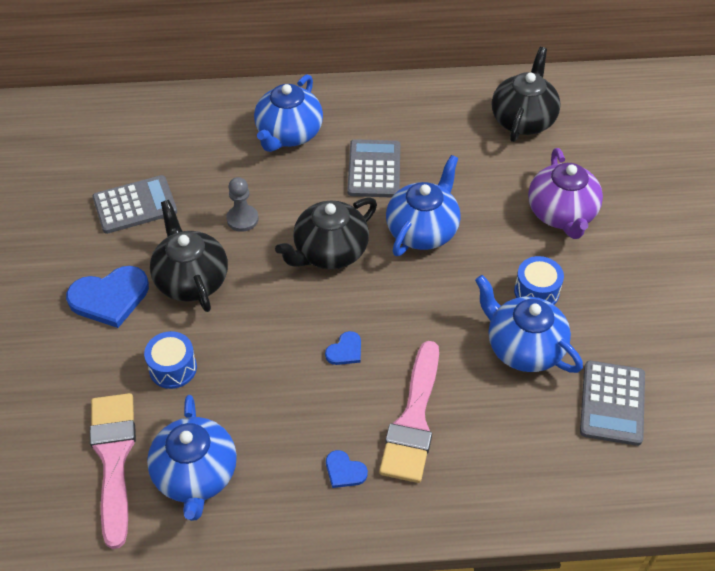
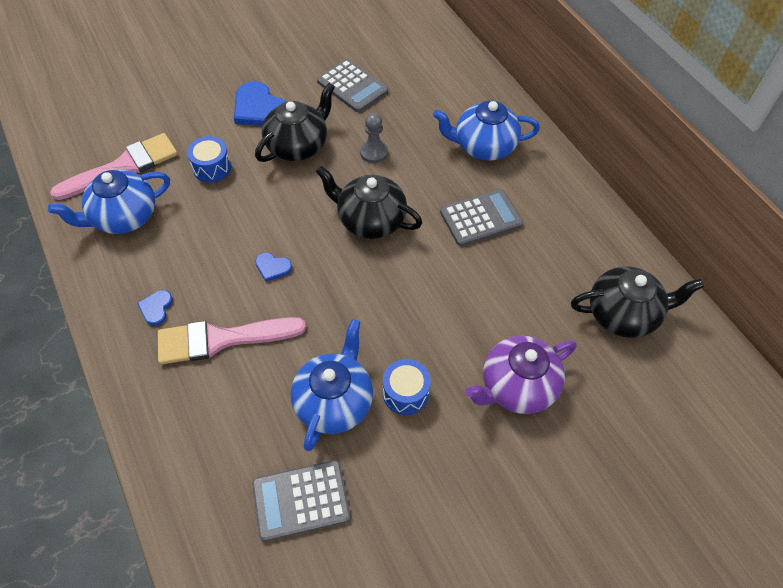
camera: 65 degrees right, 5 degrees up
(423, 230) = (430, 278): blue teapot -> none

